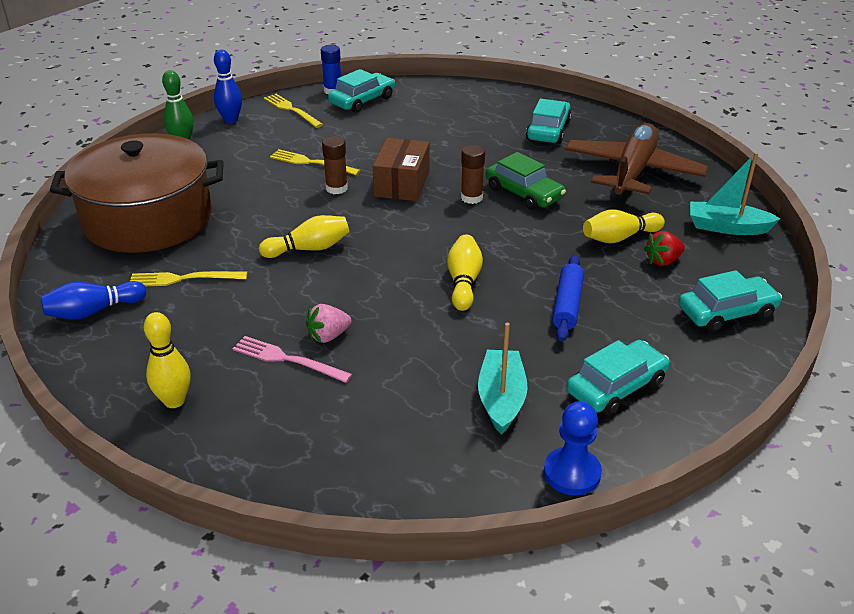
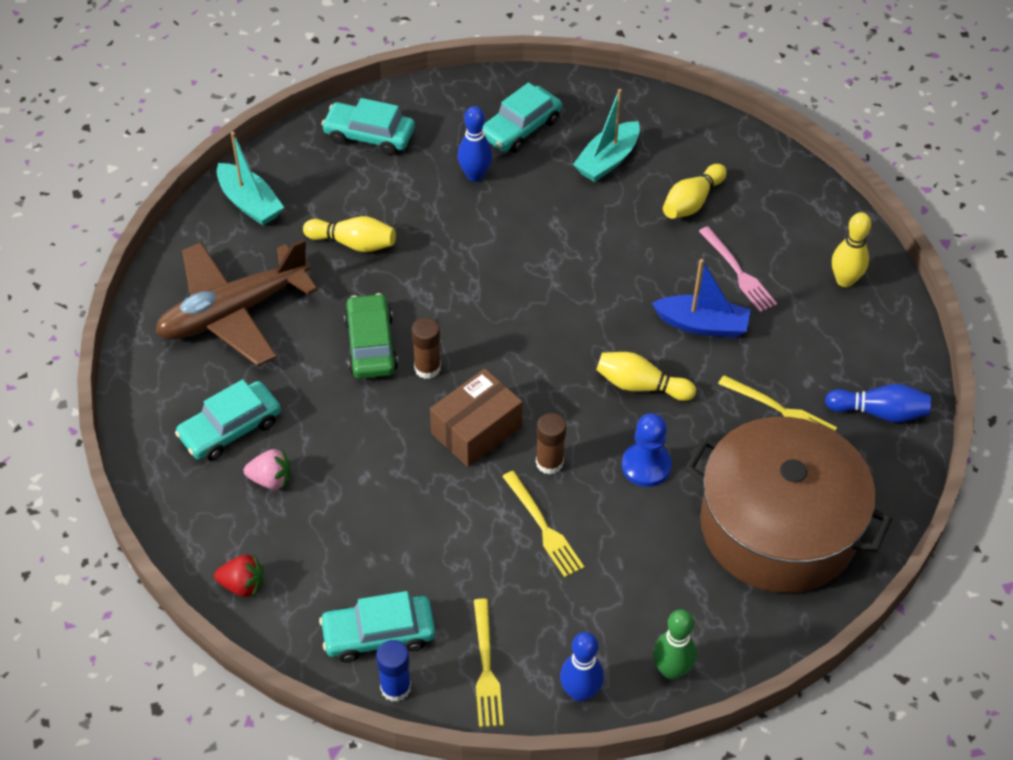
camera: 145 degrees left, 15 degrees up
(290, 306) = (702, 325): none -> blue boat
(328, 336) = (691, 277): pink strawberry -> pink strawberry (271, 479)
(463, 282) = (537, 270): yellow bowling pin -> yellow bowling pin (692, 202)
(567, 305) = (478, 204): blue rolling pin -> none
(572, 473) = (611, 96): blue pawn -> blue pawn (646, 466)
(600, 326) = (475, 175): none -> blue bowling pin
(616, 387) = (520, 128): turquoise car -> turquoise car turned 45 degrees counterclockwise
(663, 261) = (351, 202): red strawberry -> red strawberry (242, 585)

